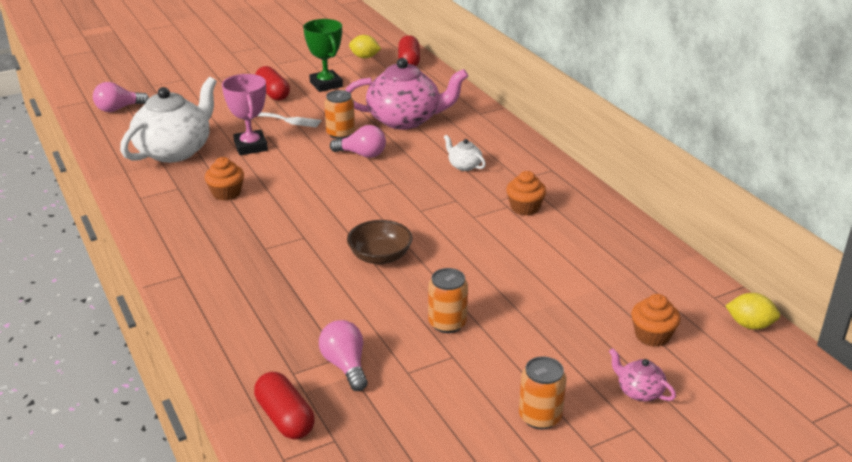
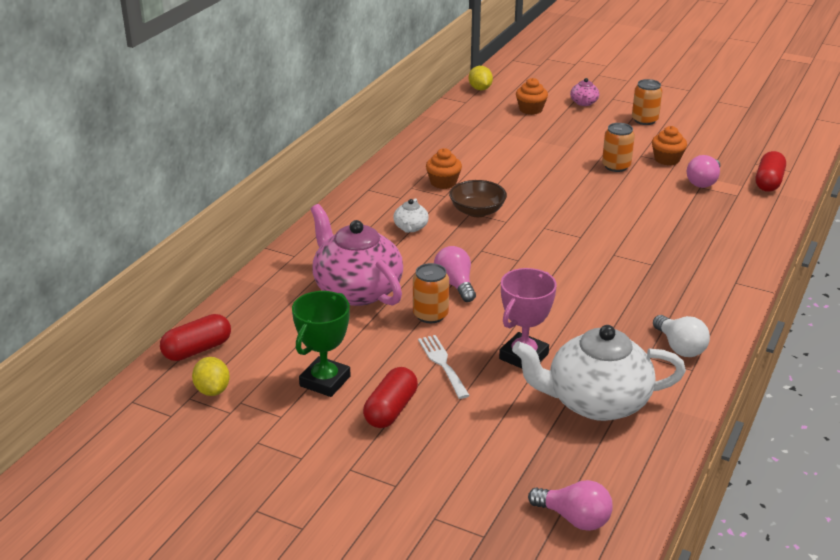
camera: 125 degrees left, 0 degrees up
(164, 205) = (679, 347): none -> white light bulb
(226, 193) = (615, 324): orange cupcake -> orange cupcake (667, 159)
(380, 256) = (587, 214): brown bowl -> brown bowl (477, 211)

